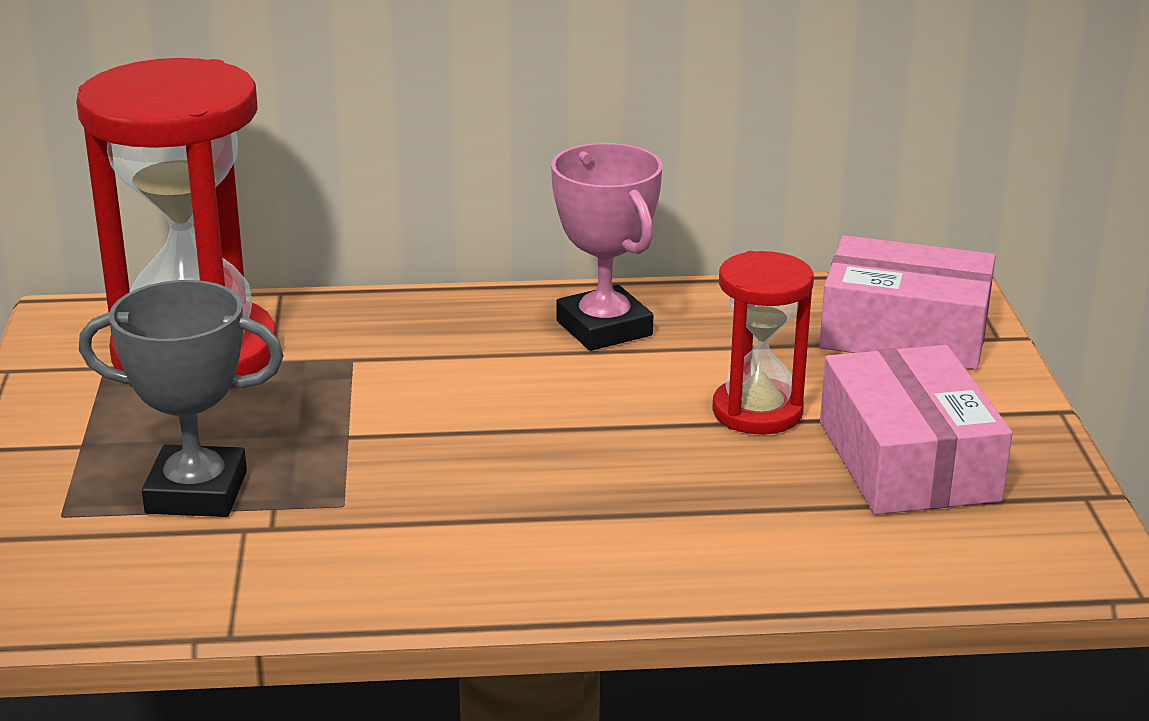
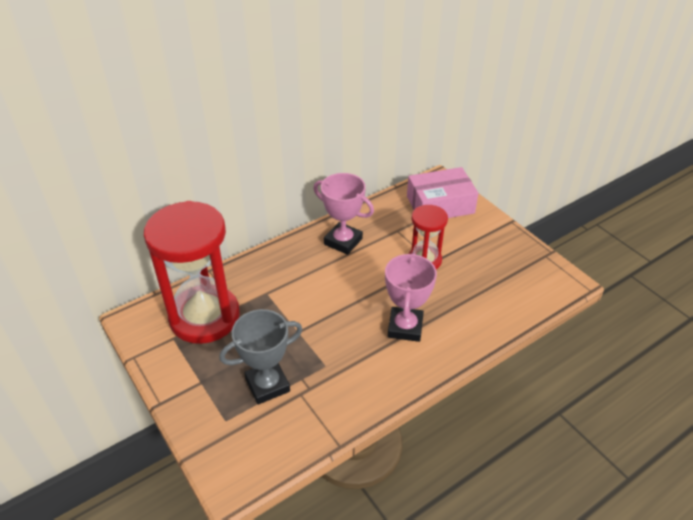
camera: 30 degrees left, 15 degrees up
(584, 504) = (405, 327): none -> pink trophy
(907, 461) = (486, 263): pink box -> none

